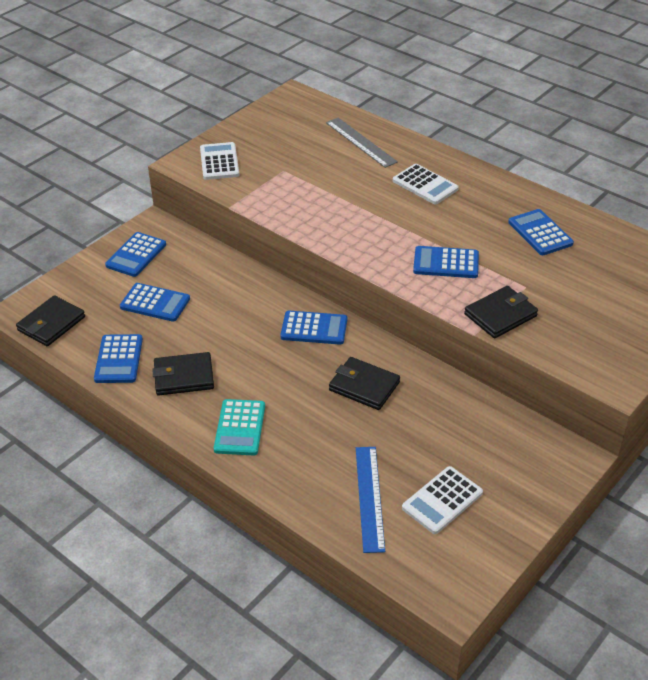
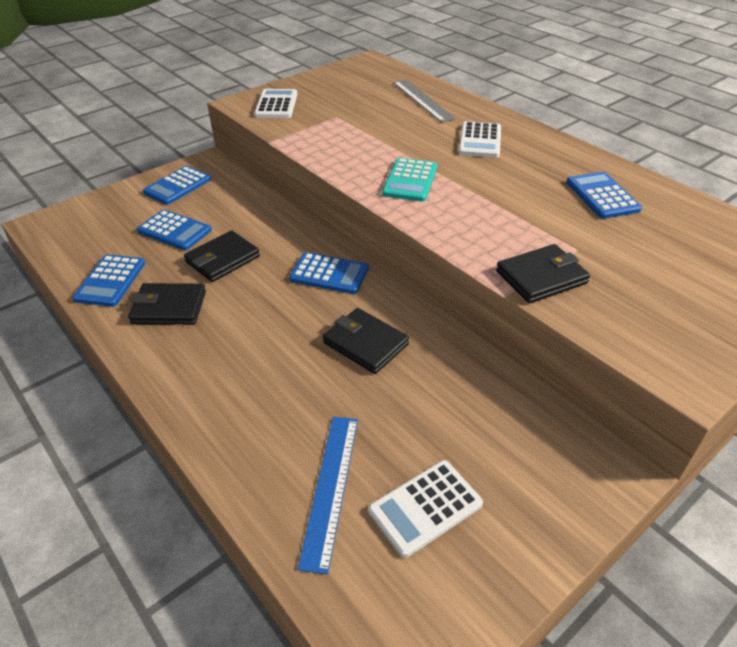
camera: 10 degrees right, 0 degrees up
(51, 324) = (63, 238): black wallet -> black wallet (222, 259)
(240, 428) = (205, 373): turquoise calculator -> turquoise calculator (410, 180)
(425, 185) = (480, 140): white calculator -> white calculator turned 45 degrees clockwise
(446, 263) = (486, 215): blue calculator -> none

